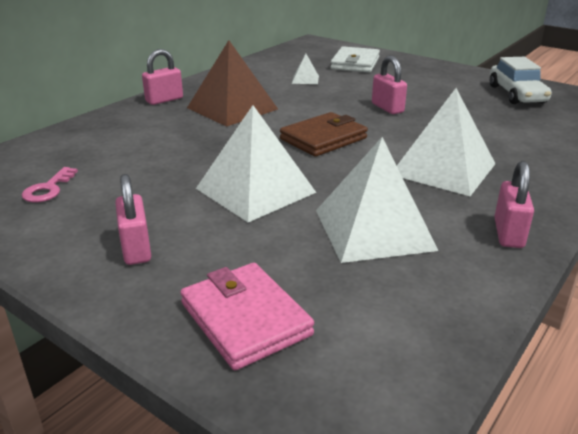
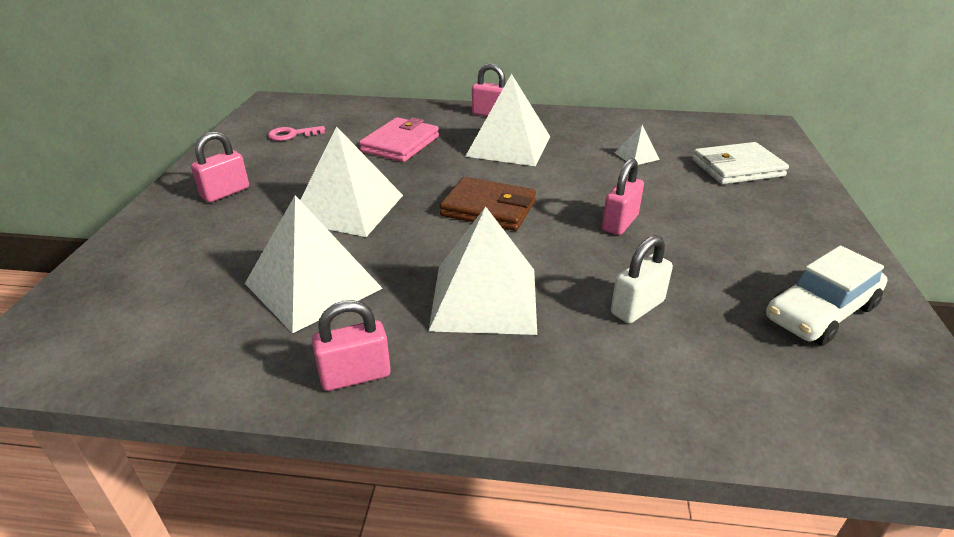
camera: 60 degrees right, 5 degrees up
(232, 108) = (508, 146): brown pyramid -> white pyramid
(245, 319) = (147, 263): pink wallet -> pink wallet (400, 144)
(485, 130) = (637, 307): none -> white padlock

